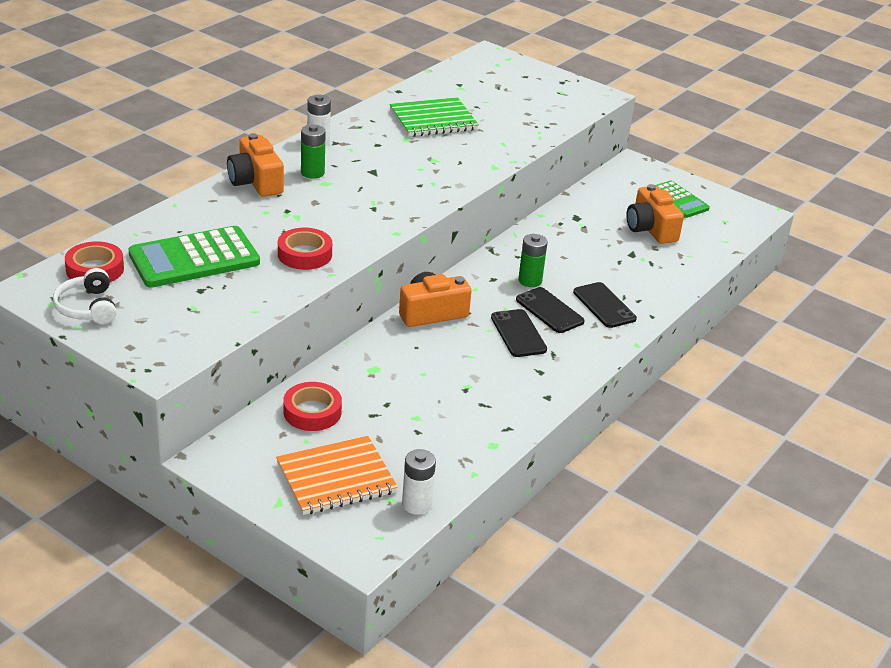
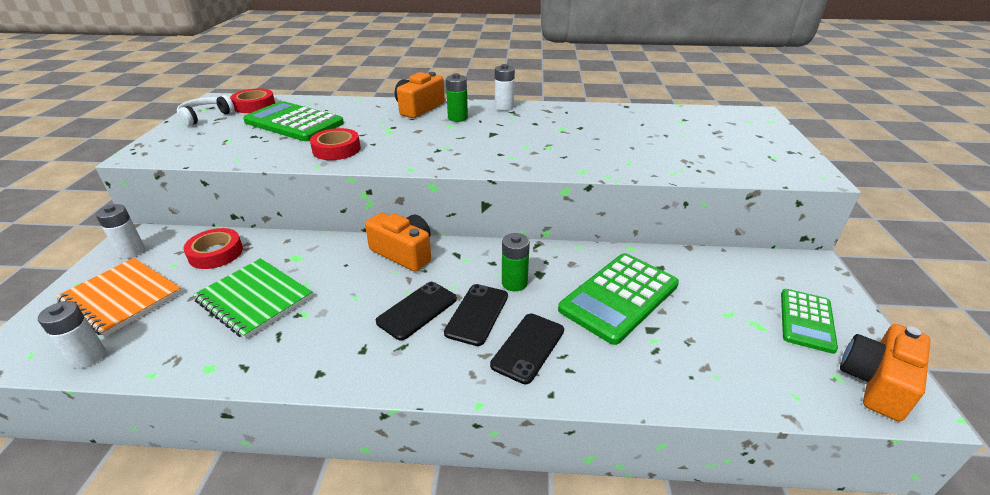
camera: 60 degrees right, 0 degrees up
(245, 463) = (131, 251): none -> white battery
(433, 120) = (609, 128): green notebook -> green notebook (254, 299)
(590, 248) = (619, 297): none -> green calculator
(650, 229) = (718, 323): orange camera -> orange camera (876, 382)

